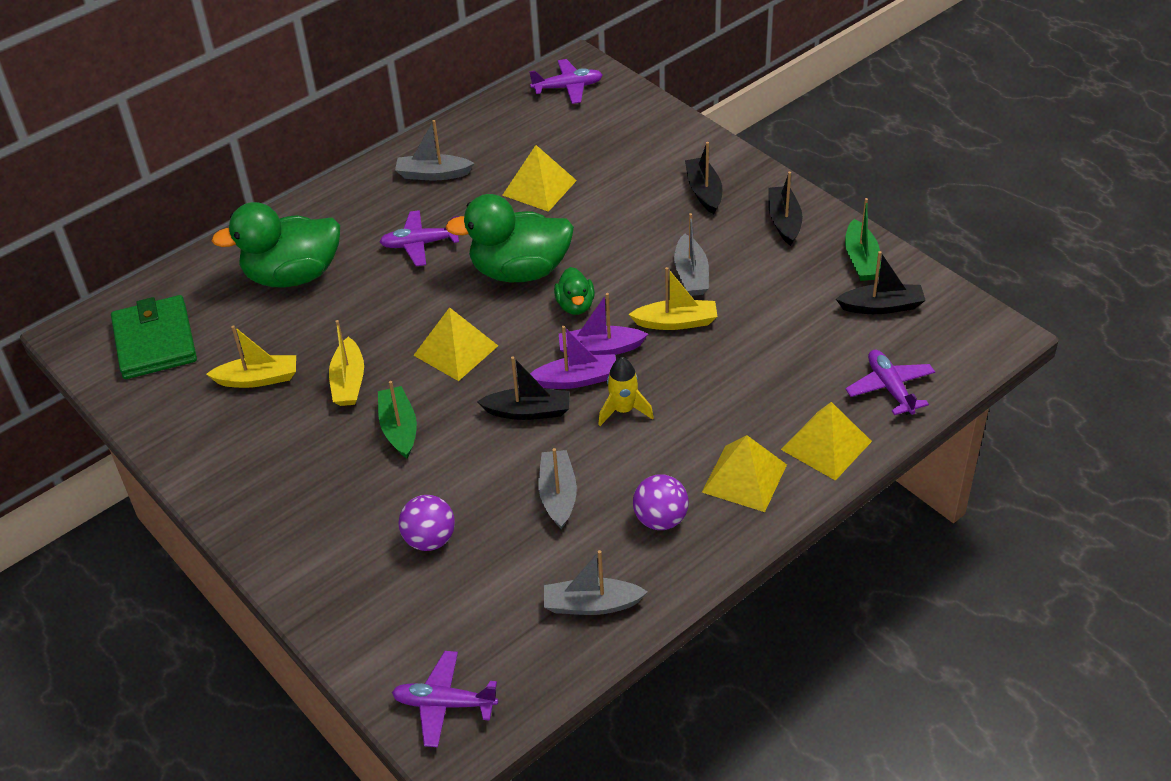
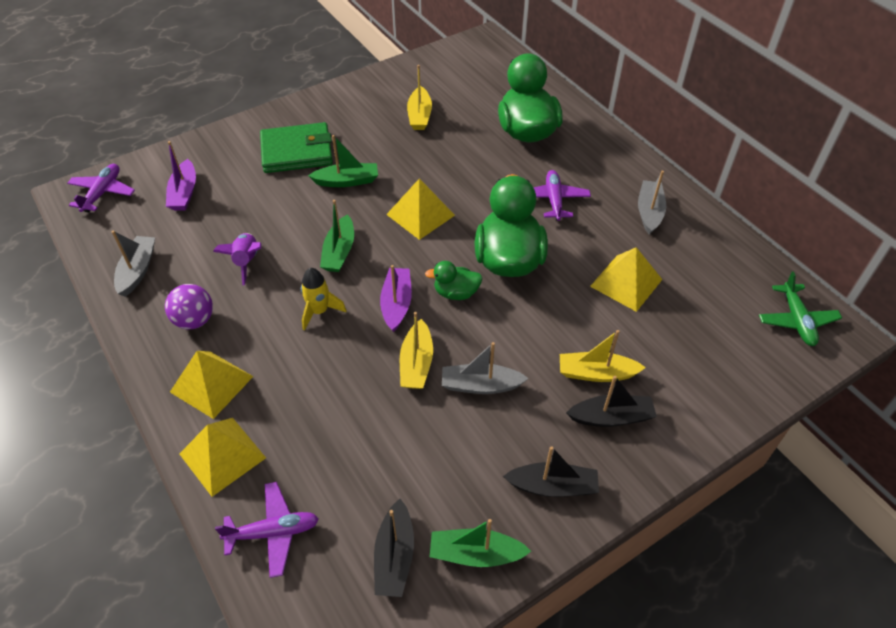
camera: 95 degrees right, 5 degrees up
(155, 341) = (469, 71): green wallet -> green wallet (297, 151)
(348, 382) = (403, 157): yellow boat -> yellow boat (596, 373)
(430, 540) = (237, 192): purple ball -> none
(528, 411) = (339, 252): black boat -> green boat
(558, 495) = (247, 262): grey boat -> purple rocket
(568, 87) = (796, 320): purple plane -> green plane
(577, 379) = (365, 285): purple boat -> purple boat (184, 193)

